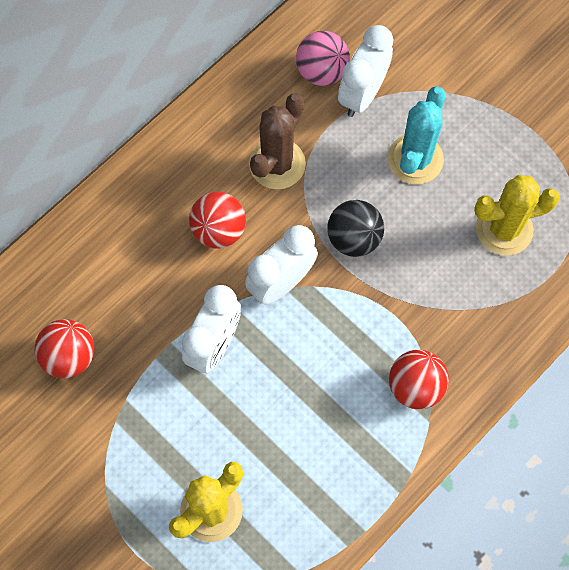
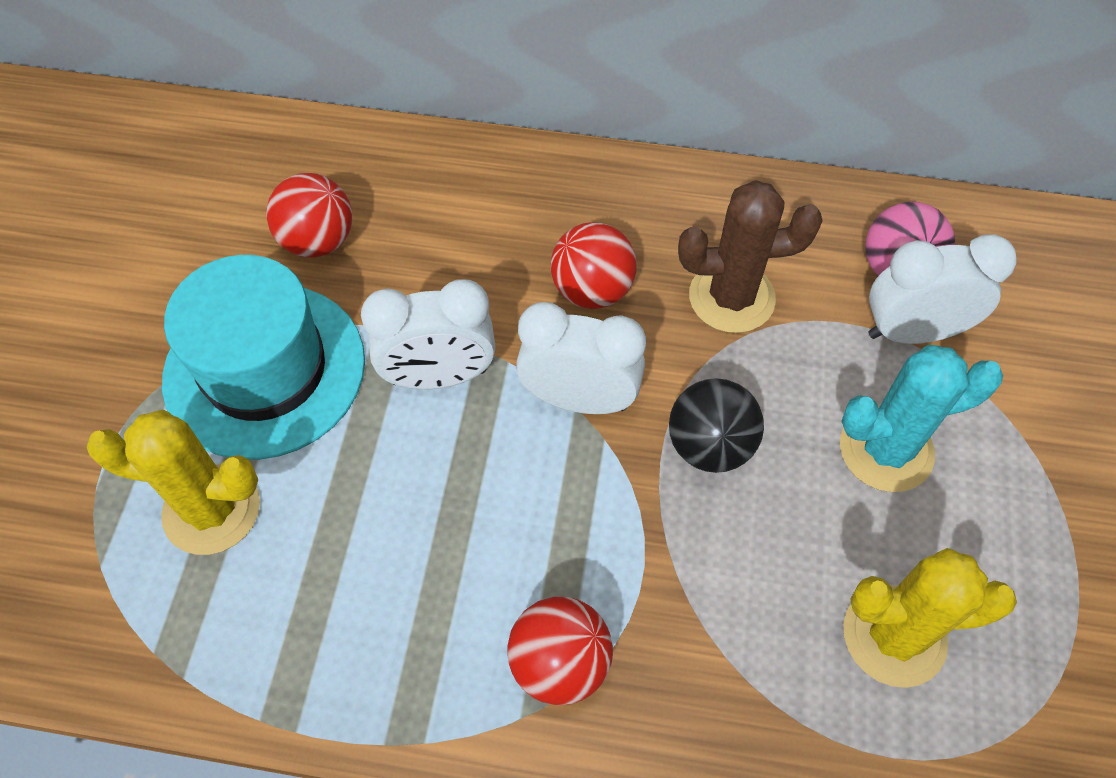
camera: 55 degrees right, 10 degrees down
(140, 435) = (265, 370): none -> turquoise hat
(504, 229) = (894, 636): yellow cactus -> yellow cactus turned 45 degrees counterclockwise

